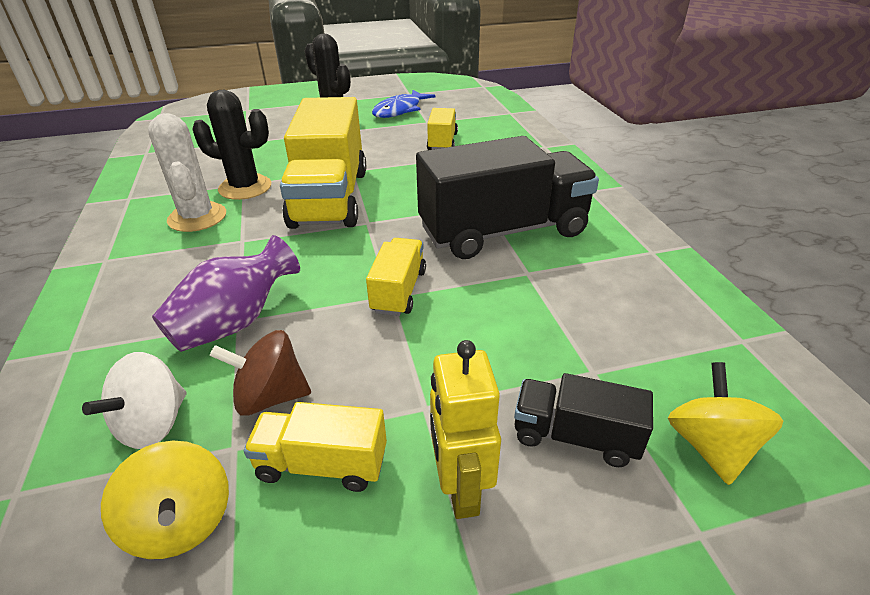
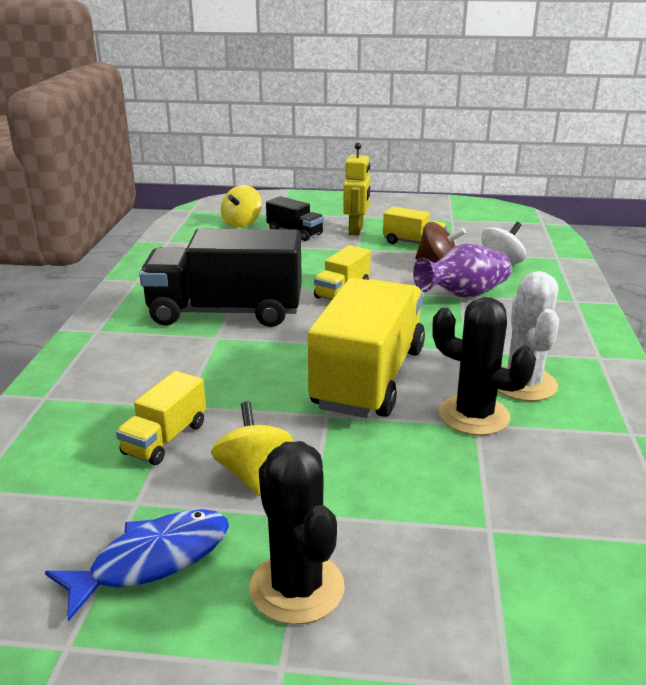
camera: 160 degrees left, 10 degrees down
(181, 522) = (475, 241): yellow spinning top -> yellow spinning top (253, 474)

